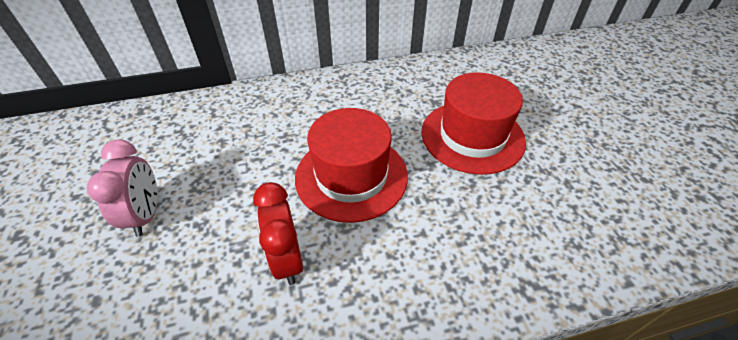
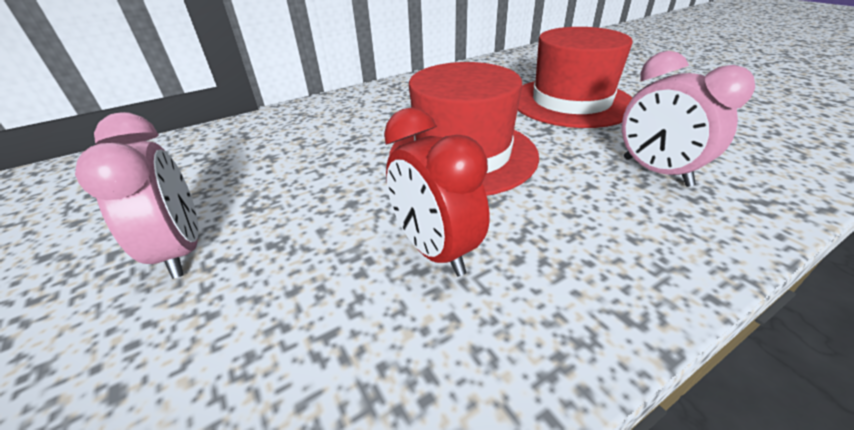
camera: 15 degrees left, 10 degrees down
(479, 234) = (655, 172): none -> pink clock

